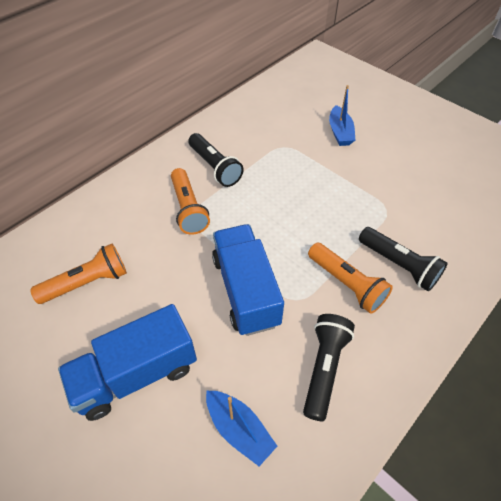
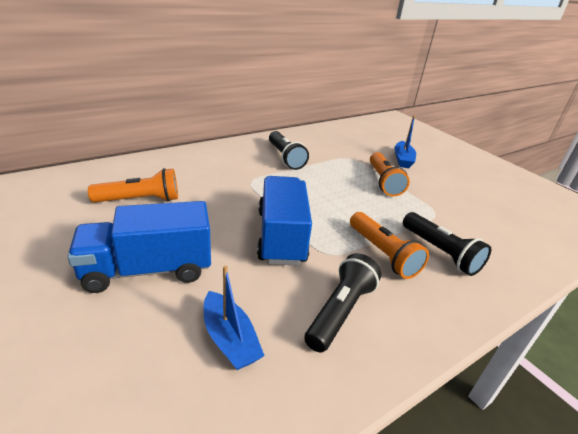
camera: 10 degrees right, 20 degrees down
(188, 209) = (251, 176): orange flashlight -> orange flashlight (383, 181)

